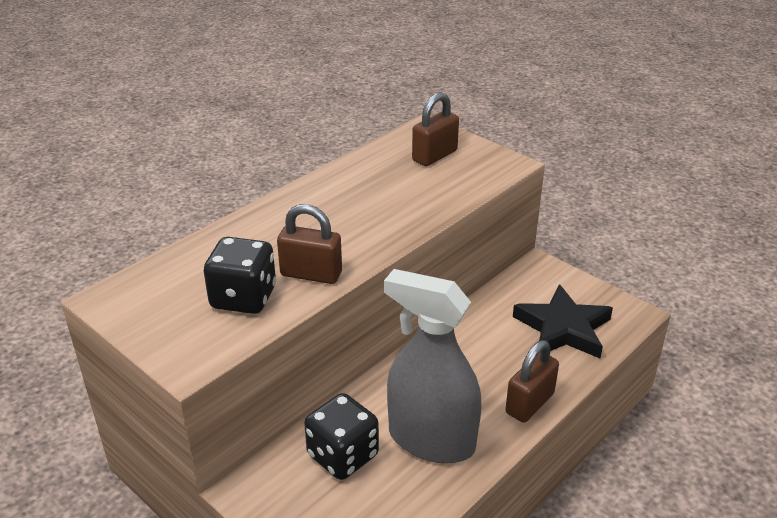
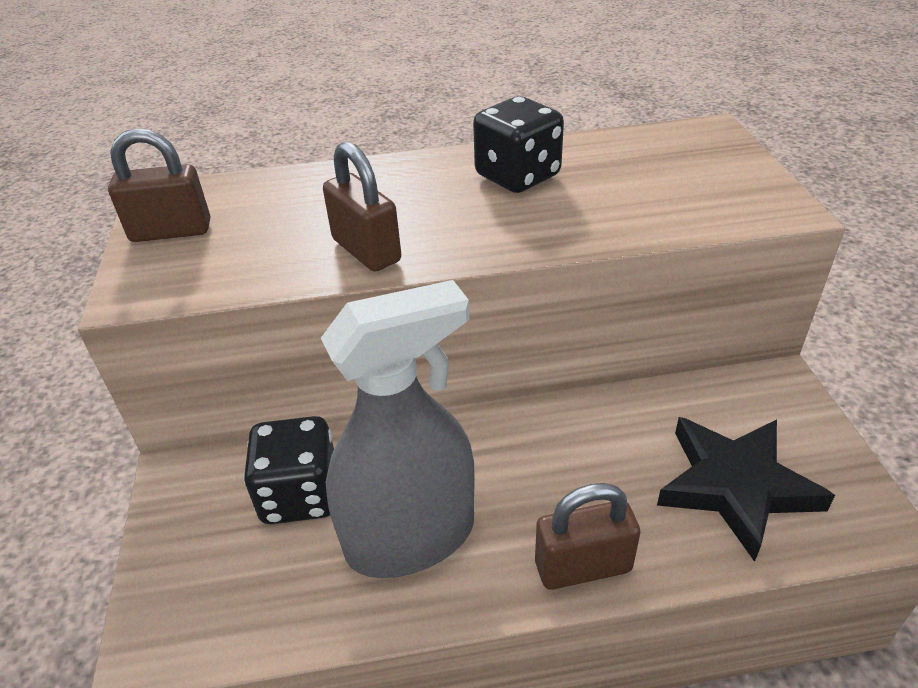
camera: 40 degrees right, 5 degrees up
(243, 298) = (269, 247): black dice -> black dice (517, 176)
(431, 440) = (411, 537): grey spray bottle -> grey spray bottle turned 90 degrees clockwise
(434, 156) = (682, 166): brown padlock -> brown padlock (171, 231)

